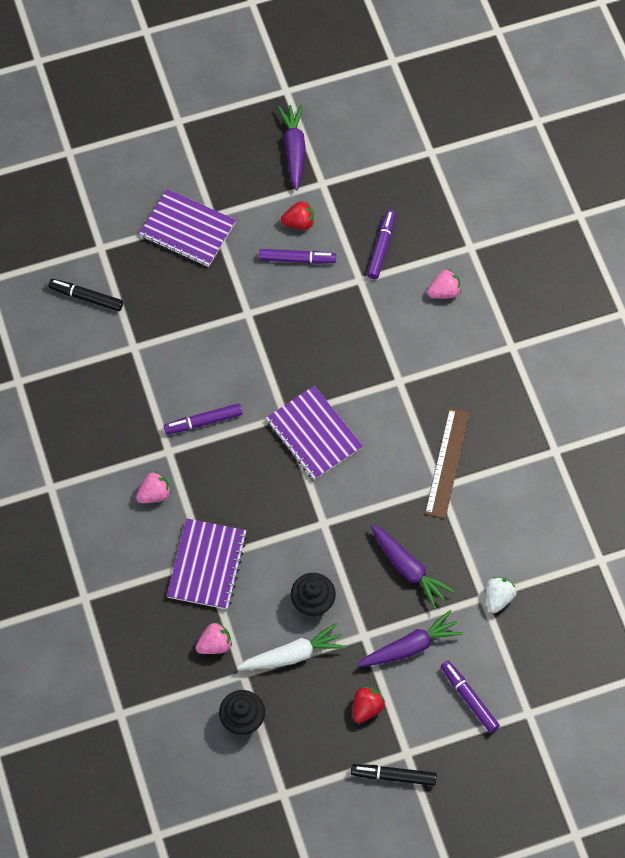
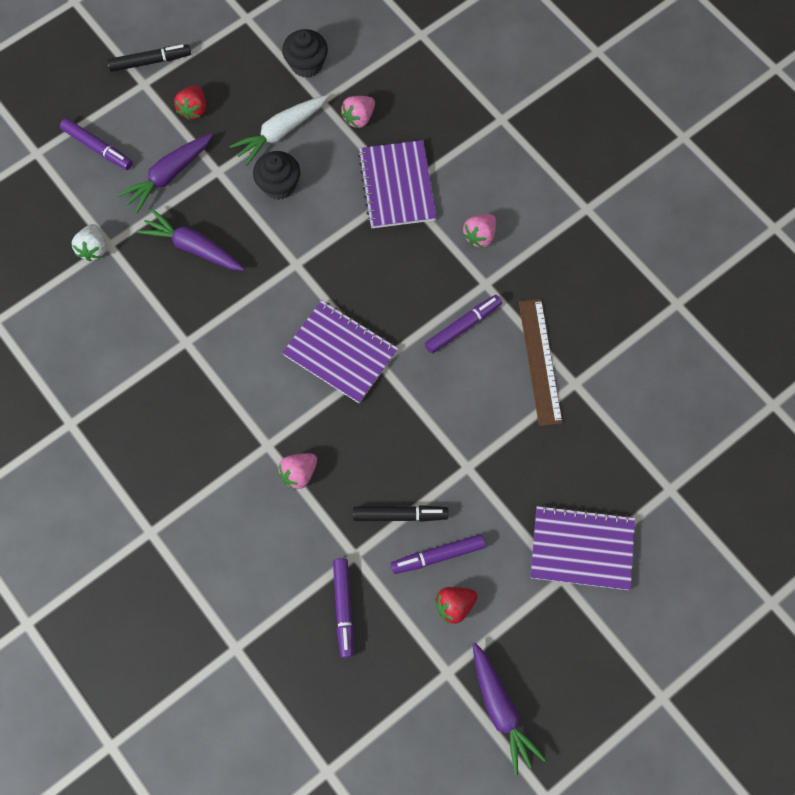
camera: 160 degrees right, 5 degrees up
(86, 297) = (654, 422): black marker -> black marker (399, 515)
(444, 292) = (250, 575): pink strawberry -> pink strawberry (299, 474)
(447, 462) = (186, 370): brown ruler -> brown ruler (540, 361)

